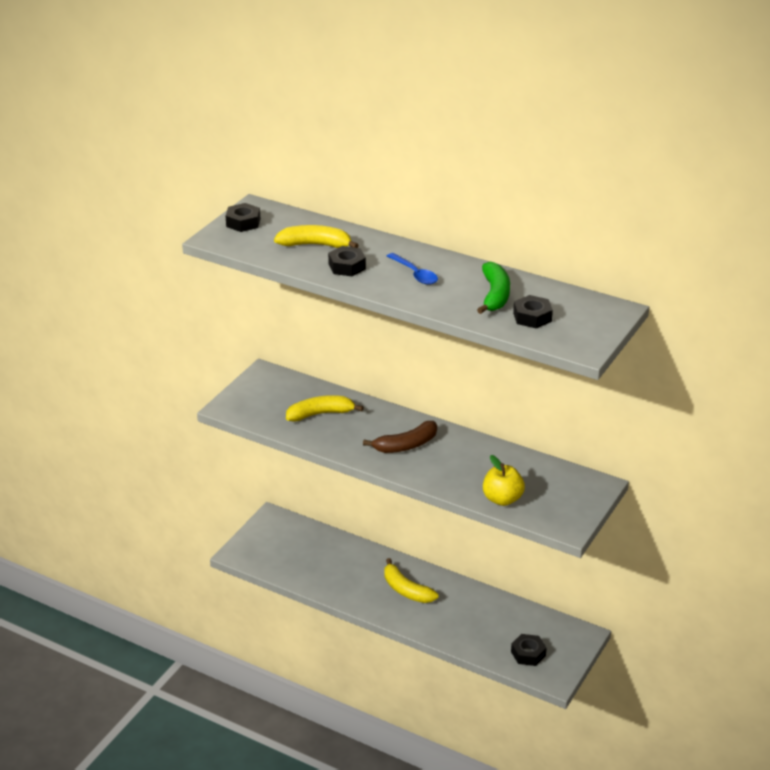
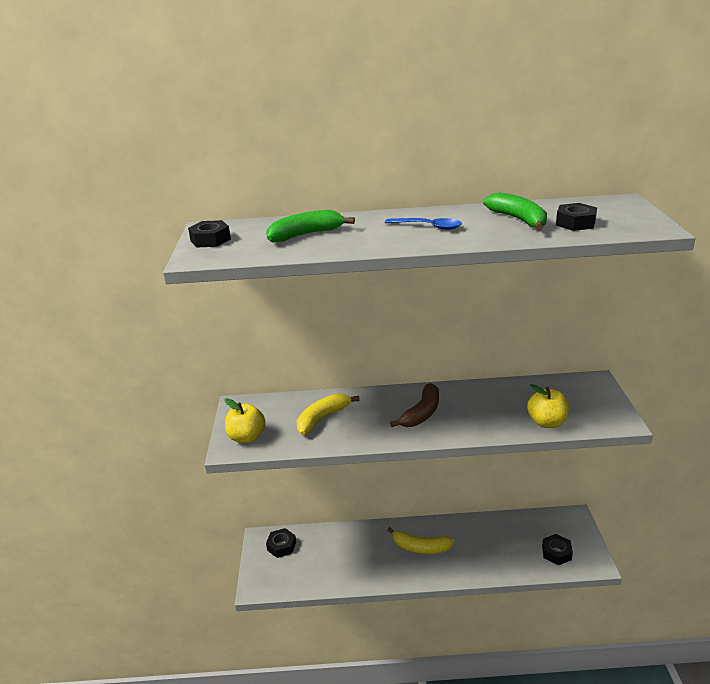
camera: 30 degrees left, 5 degrees down
(246, 404) = (246, 437): none -> yellow apple
(315, 245) = (305, 234): yellow banana -> green banana
(347, 266) = (359, 239): black nut -> black nut (281, 546)

